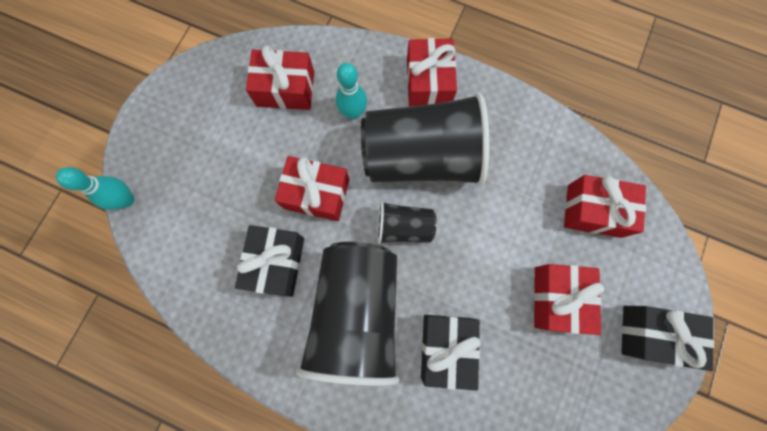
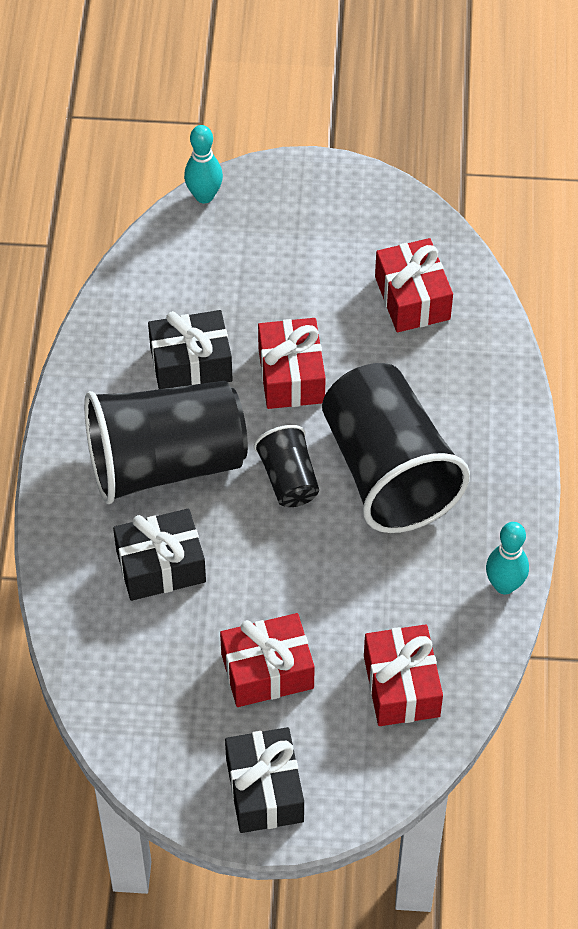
camera: 70 degrees right, 20 degrees down
(353, 112) = (414, 379): turquoise bowling pin -> turquoise bowling pin (504, 585)
(428, 83) = (495, 448): red gift -> none

